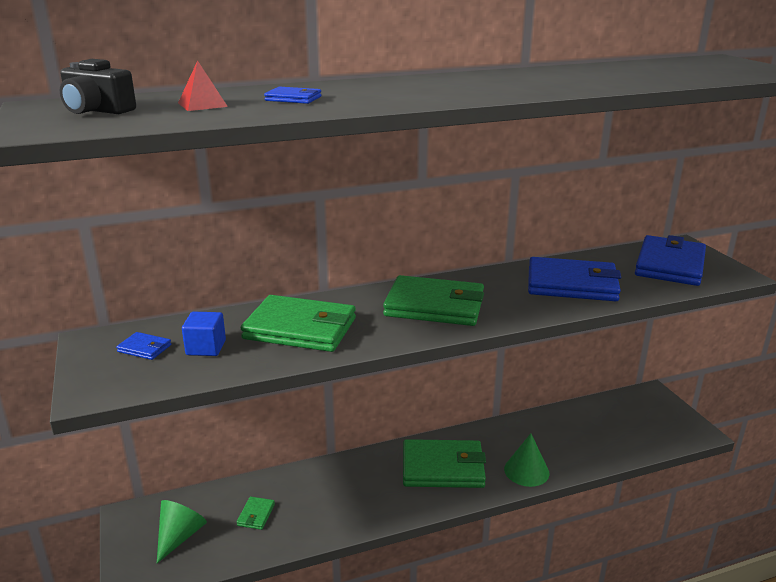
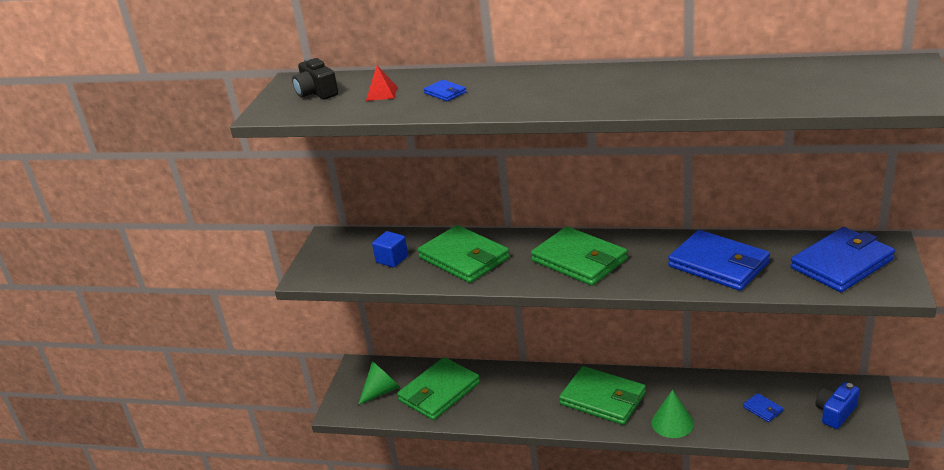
camera: 35 degrees right, 5 degrees up
(144, 348) = (355, 251): blue wallet -> blue wallet (762, 409)
(256, 515) = (439, 392): green wallet -> green wallet, size x2.36
(648, 420) = (835, 413): none -> blue camera

